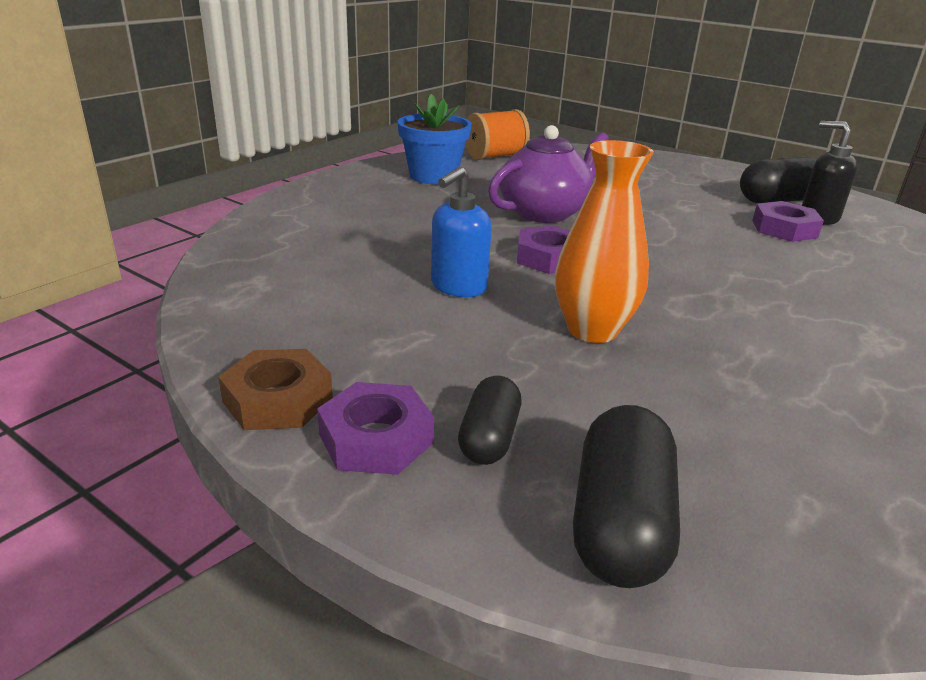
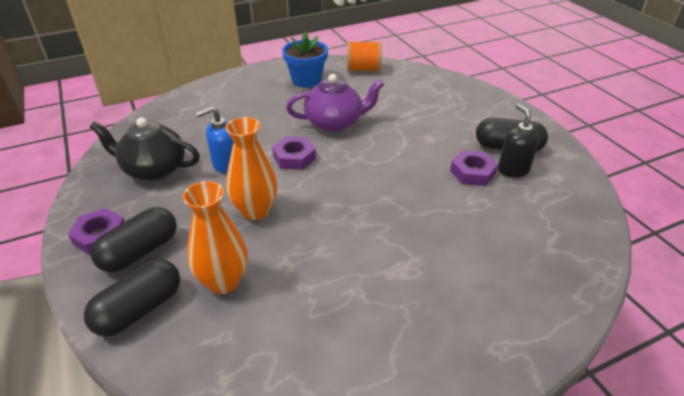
camera: 30 degrees right, 10 degrees up
(278, 399) = (87, 204): brown nut -> none
(341, 320) = (153, 169): none -> black teapot
(489, 438) = (140, 252): black capsule -> black capsule, size x1.62
(689, 432) = (223, 281): none -> orange vase

